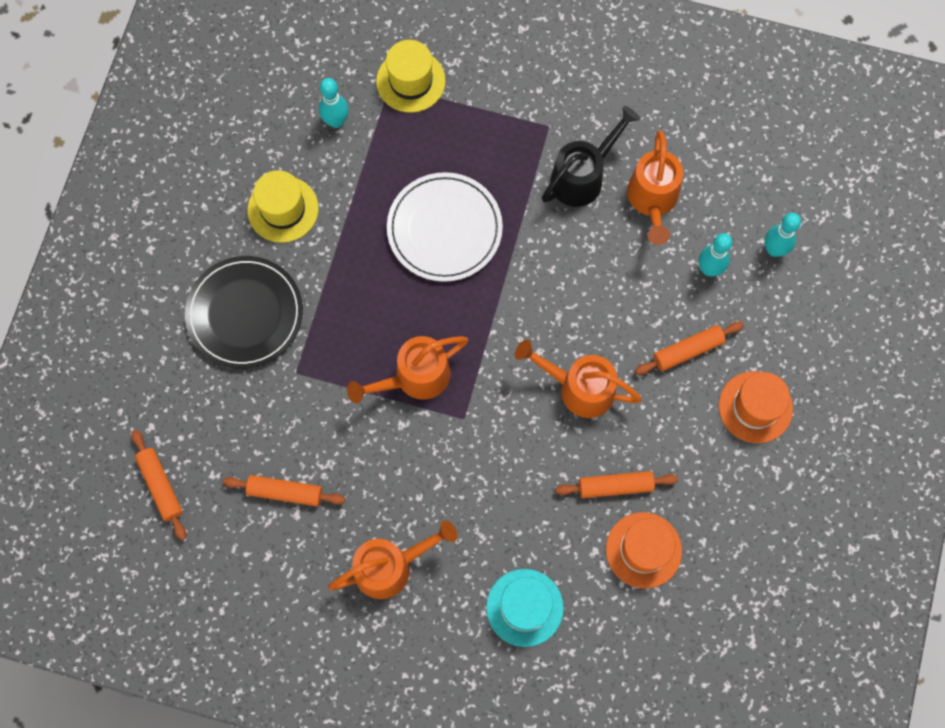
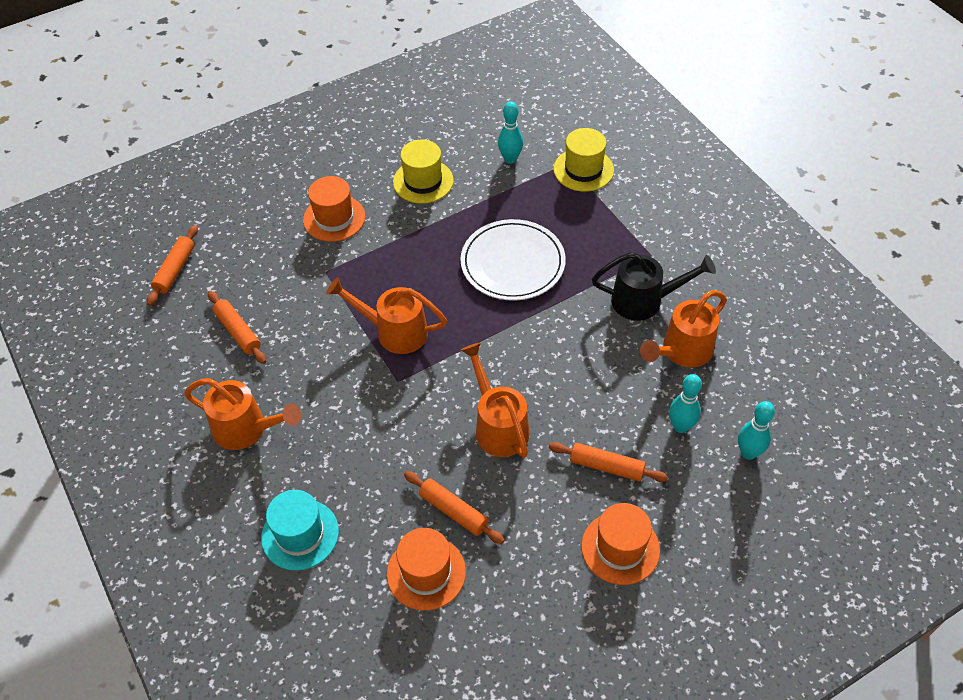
camera: 45 degrees right, 20 degrees down
(245, 314) = (334, 218): black plate -> orange hat

